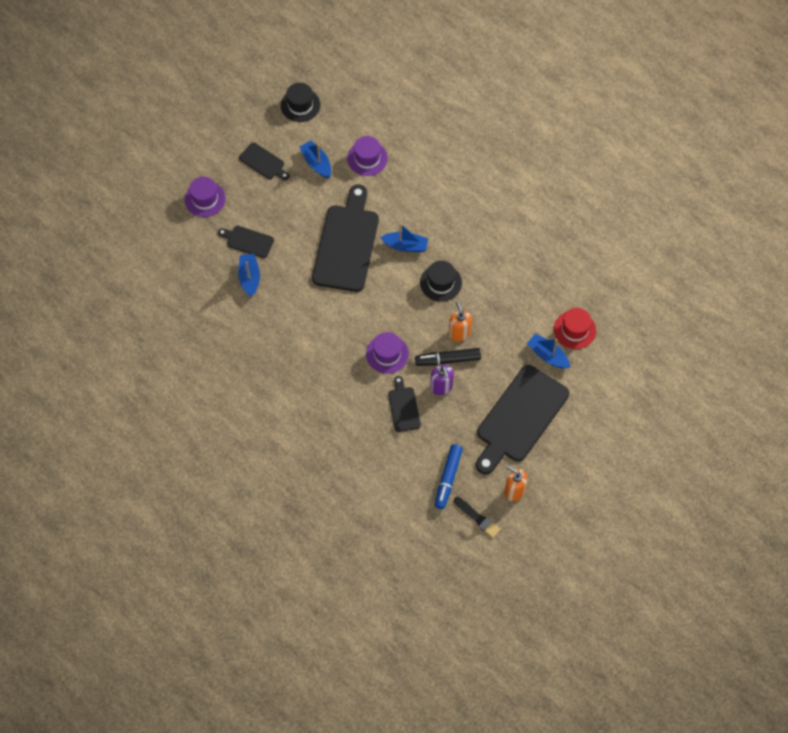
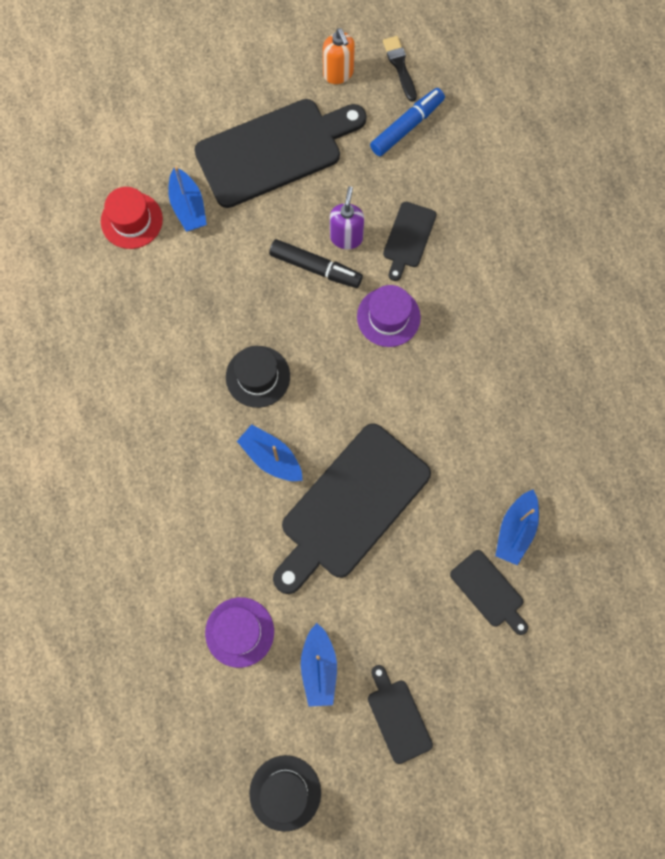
camera: 150 degrees left, 10 degrees up
(205, 199) = (519, 702): purple hat -> none
(459, 333) = (279, 294): orange soap dispenser -> none

